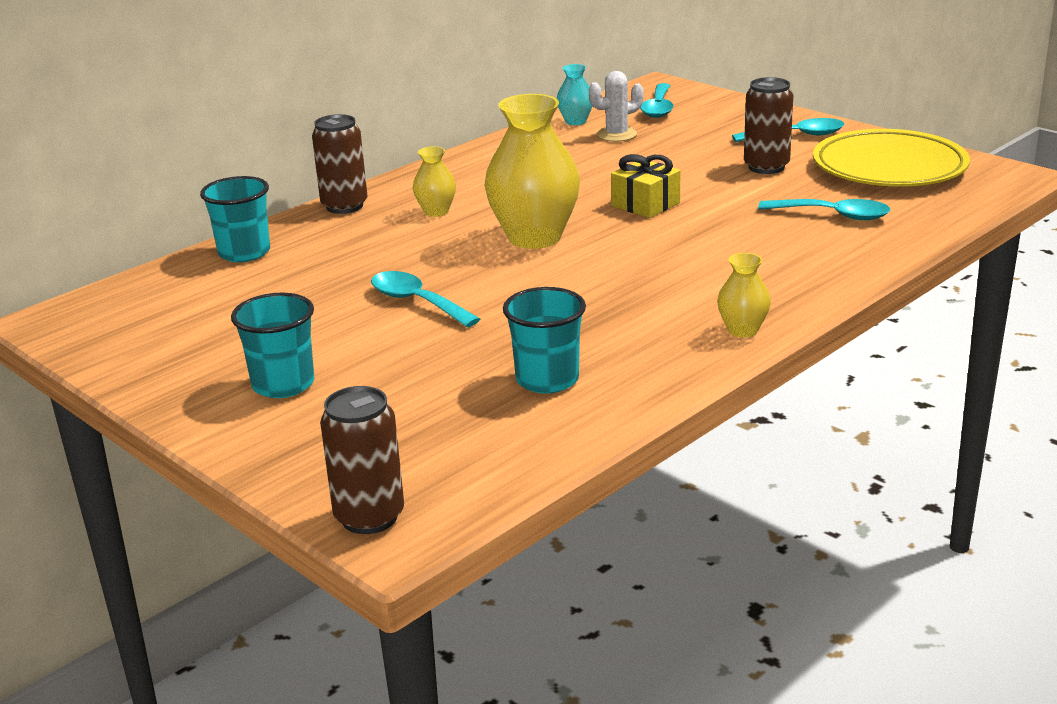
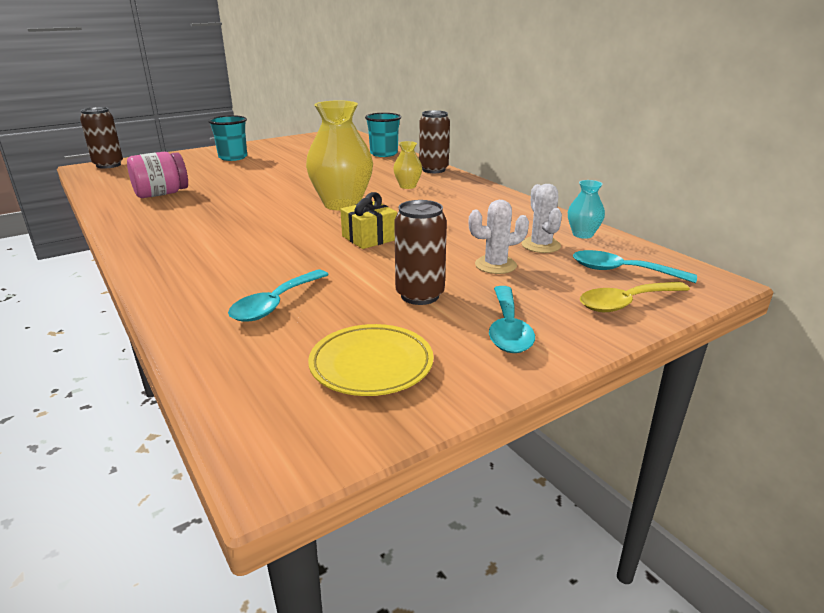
camera: 100 degrees right, 0 degrees up
(416, 302) = (285, 177): turquoise spoon -> none
(547, 380) = (161, 194): turquoise cup -> pink jar
(679, 147) = (495, 265): none -> white cactus
(721, 106) = (625, 303): none -> yellow spoon
(742, 330) = (137, 239): yellow vase -> none
(889, 168) = (371, 365): yellow plate -> yellow plate, size x0.63

